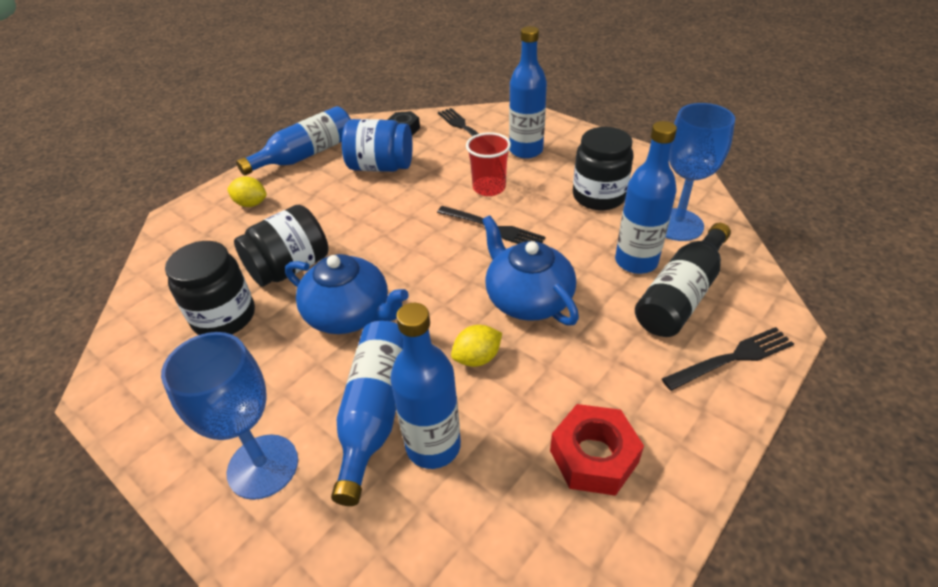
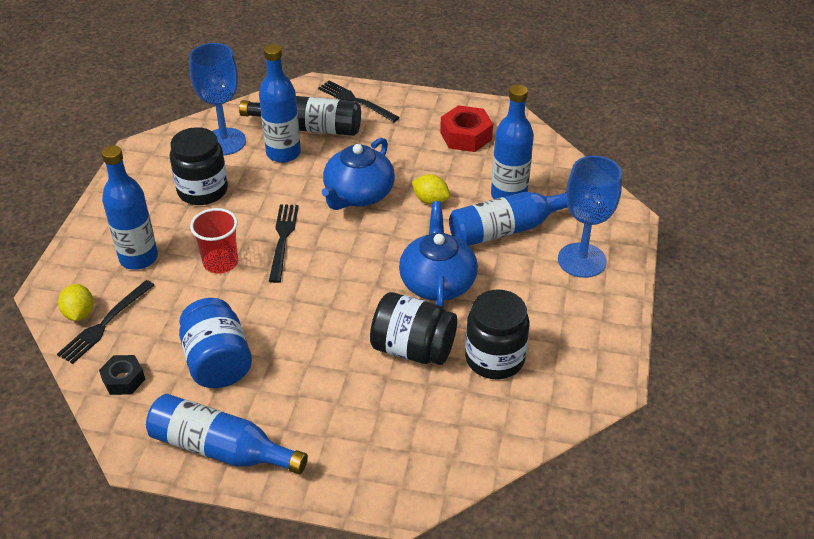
camera: 120 degrees left, 0 degrees up
(251, 204) = (341, 442): yellow lemon -> yellow lemon (79, 313)

